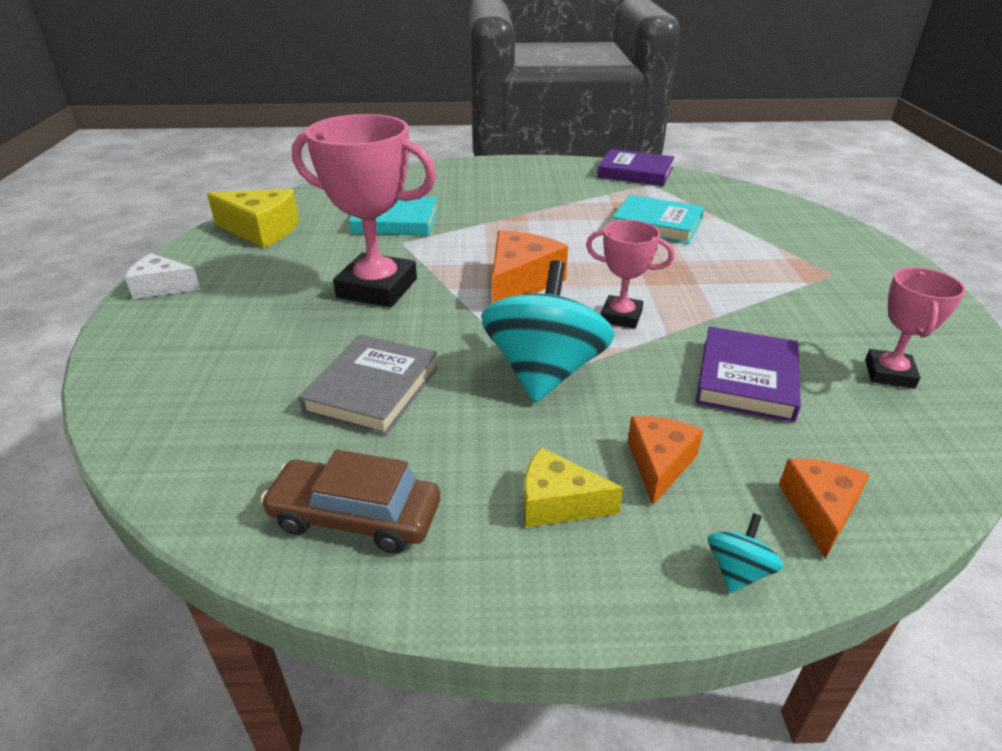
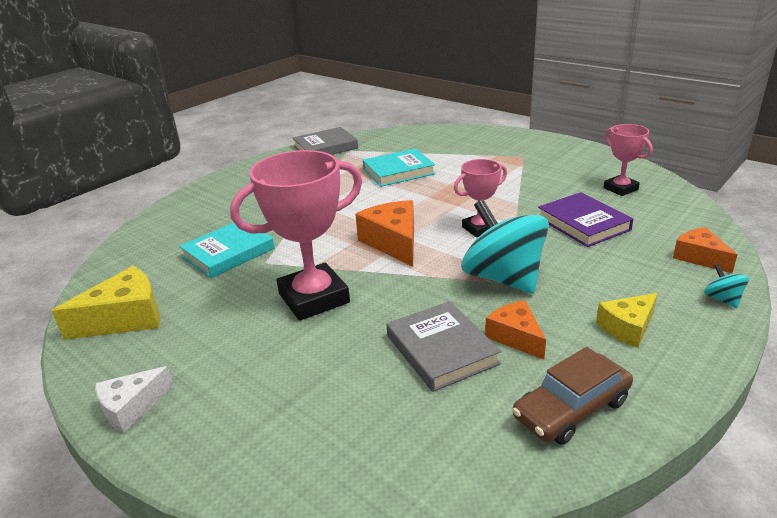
camera: 45 degrees left, 5 degrees down
(635, 172) = (325, 147): purple book -> grey book
(659, 464) = (626, 282): orange cheese -> orange cheese (516, 337)

